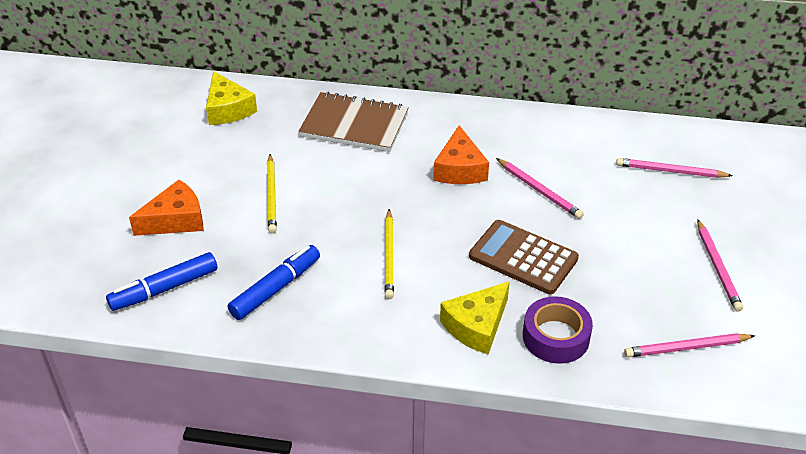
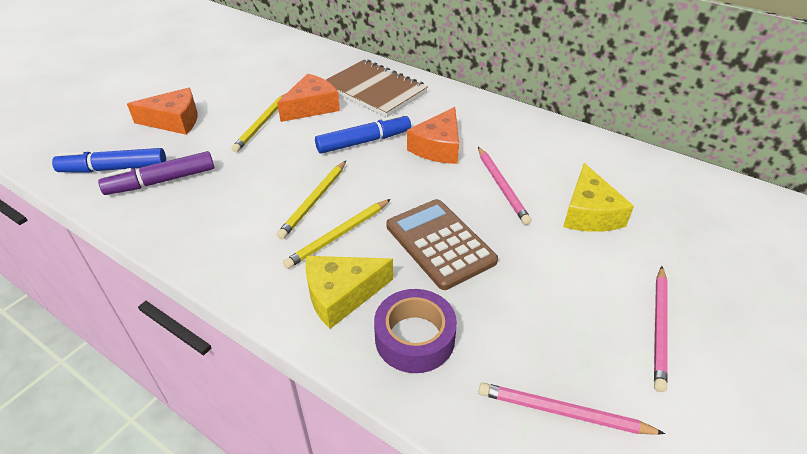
camera: 25 degrees right, 0 degrees up
(227, 285) = (161, 181): none -> purple marker
(228, 109) = (287, 57): yellow cheese -> yellow cheese (589, 213)
(276, 288) = (196, 197): blue marker -> blue marker (364, 141)
(306, 162) = (312, 107): none -> orange cheese
(436, 279) = (339, 235): none -> yellow pencil
(670, 171) = (658, 209): pink pencil -> none

